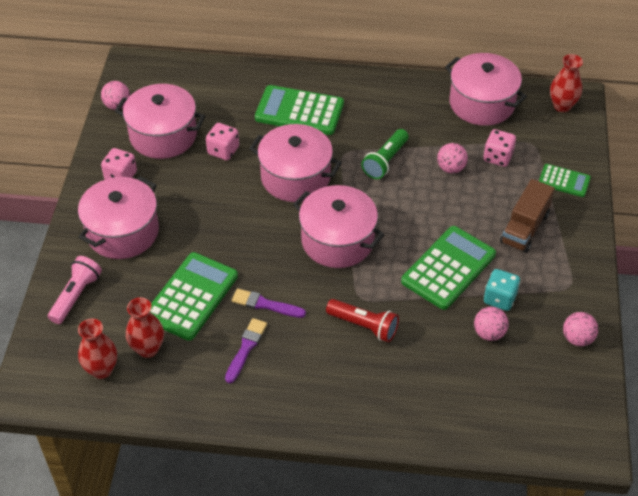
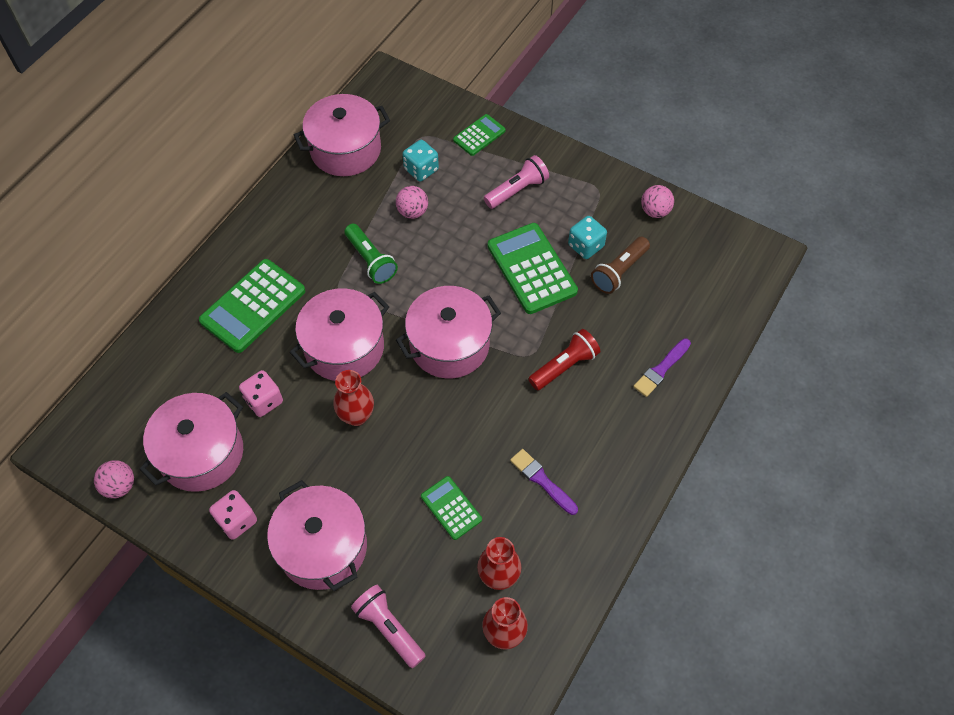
camera: 65 degrees left, 10 degrees up
(191, 297) = (451, 508): green calculator -> green calculator, size x0.55
(265, 304) = (496, 441): purple brush -> purple brush (661, 369)
(489, 333) = (619, 271): pink ball -> brown flashlight
(497, 157) = (421, 169): pink dice -> turquoise dice
(524, 228) = (517, 190): brown truck -> pink flashlight
(562, 106) = (389, 92): red vase -> red vase (356, 416)

